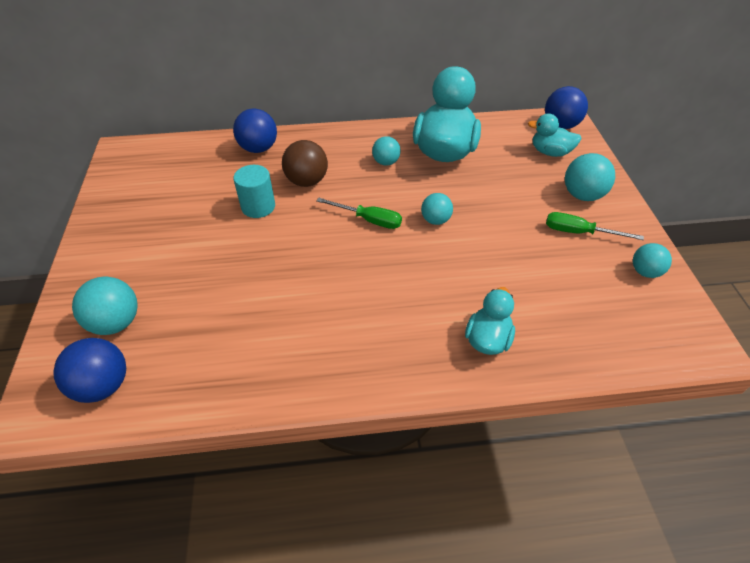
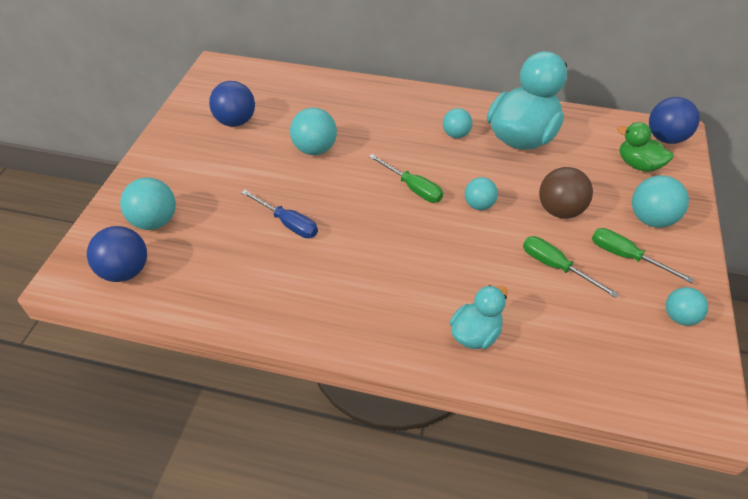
camera: 20 degrees right, 0 degrees up
(258, 148) = (338, 93): blue ball -> blue ball (236, 121)
(258, 207) = (315, 149): turquoise cylinder -> turquoise ball
(262, 285) = (288, 223): none -> blue screwdriver
(307, 181) = (370, 135): brown ball -> brown ball (559, 210)
(527, 257) = (555, 267): none -> green screwdriver
(550, 152) = (638, 165): turquoise duck -> green duck

